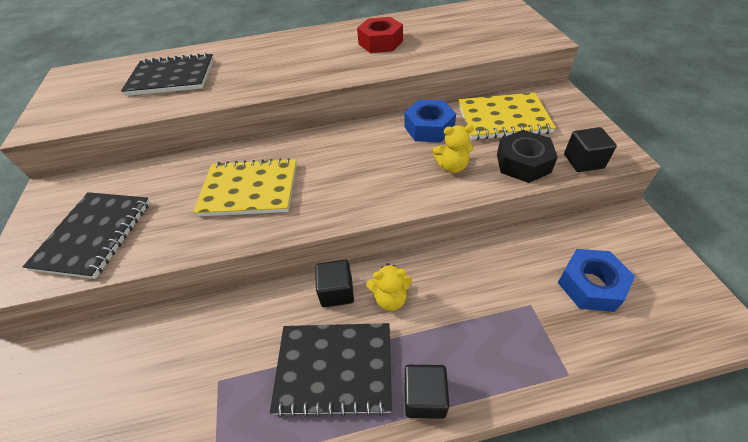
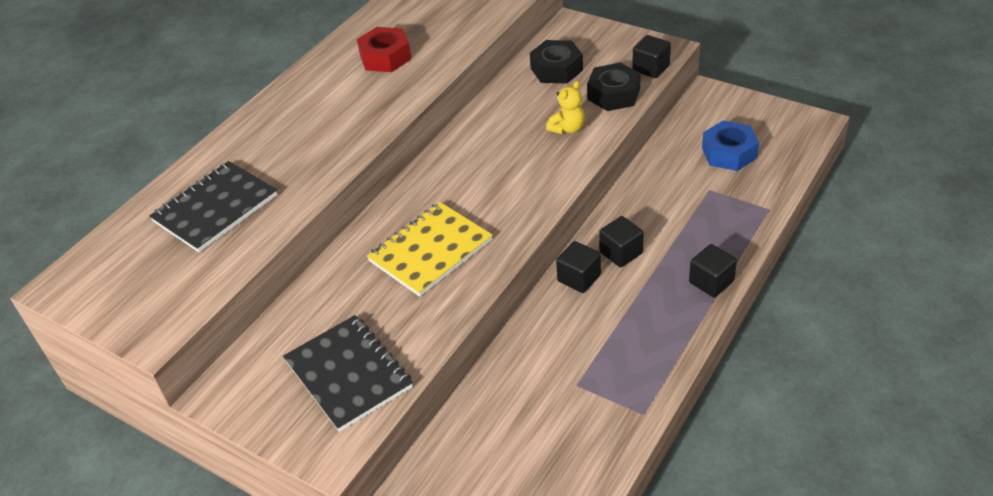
camera: 45 degrees left, 5 degrees down
(334, 368) = (641, 314): black notebook -> none
(390, 298) = (621, 253): yellow teddy bear -> black cube
(429, 128) = (508, 111): blue nut -> none
(503, 118) = (556, 69): yellow notebook -> black nut

